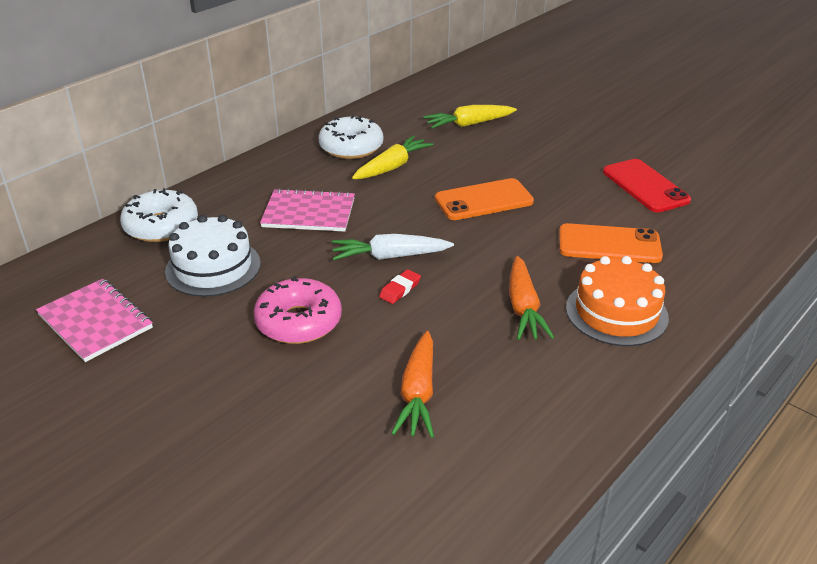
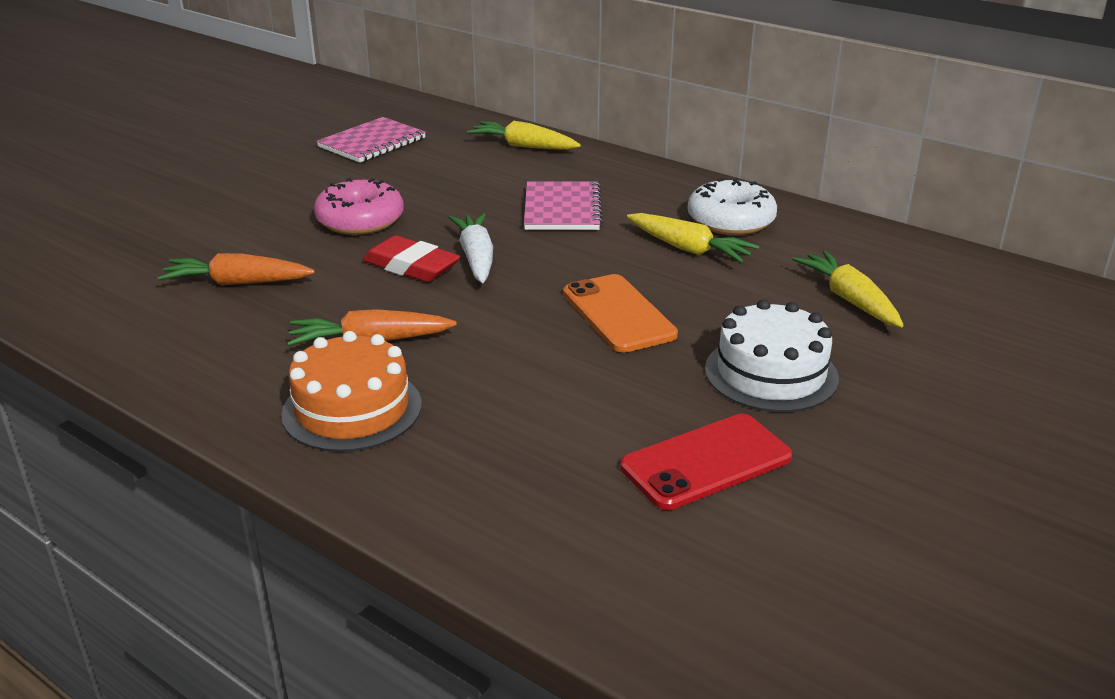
camera: 85 degrees right, 5 degrees down
(161, 226) = (524, 146): white donut -> yellow carrot
(213, 267) = (453, 175): white cake -> white cake (771, 373)
(400, 289) = (411, 266): red eraser -> red eraser, size x1.84
(609, 244) = (516, 413): orange phone -> none

